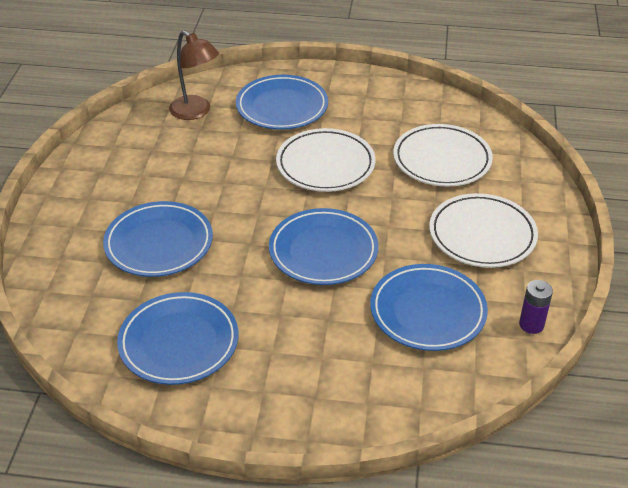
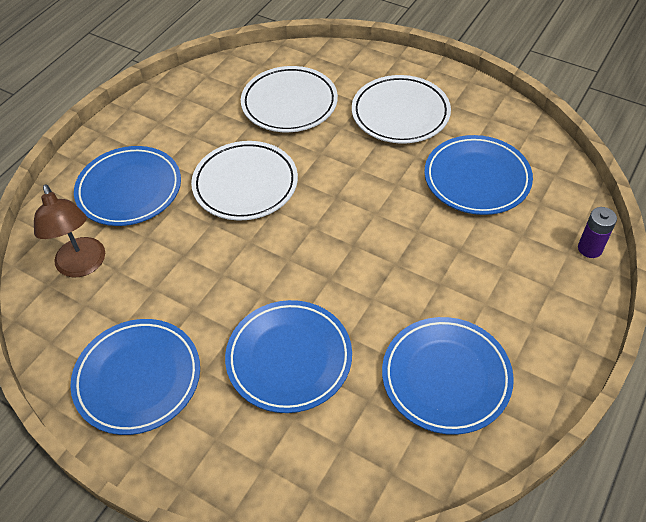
camera: 65 degrees left, 10 degrees up
(196, 112) = (83, 266): brown lamp -> brown lamp turned 90 degrees clockwise
(323, 251) = (368, 224): blue plate -> blue plate (138, 378)
(531, 324) = (515, 123): purple battery -> purple battery (590, 248)

